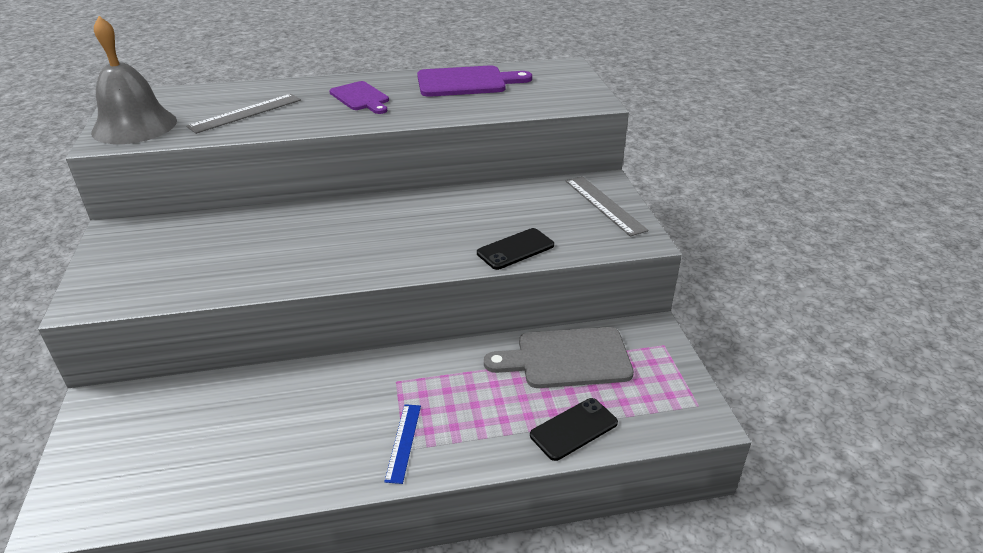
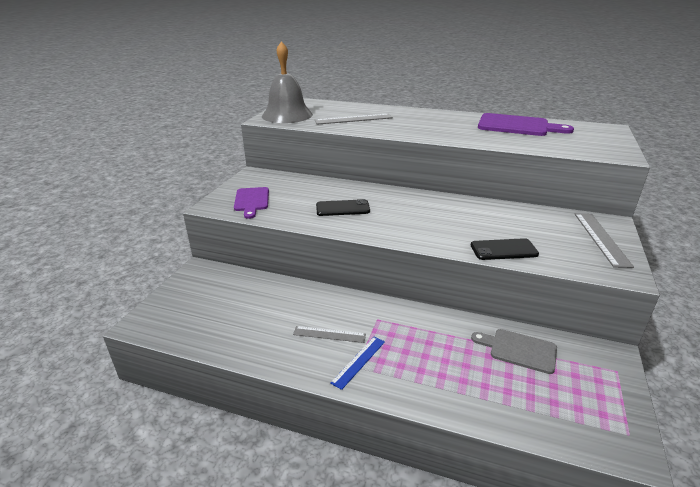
camera: 30 degrees right, 5 degrees down
(348, 423) = (329, 334): none -> grey ruler
(361, 98) = (433, 123): purple cutting board -> purple cutting board (251, 201)
(567, 358) = (519, 350): grey cutting board -> grey cutting board, size x0.66
(573, 429) = (496, 406): black phone -> black phone (342, 208)

